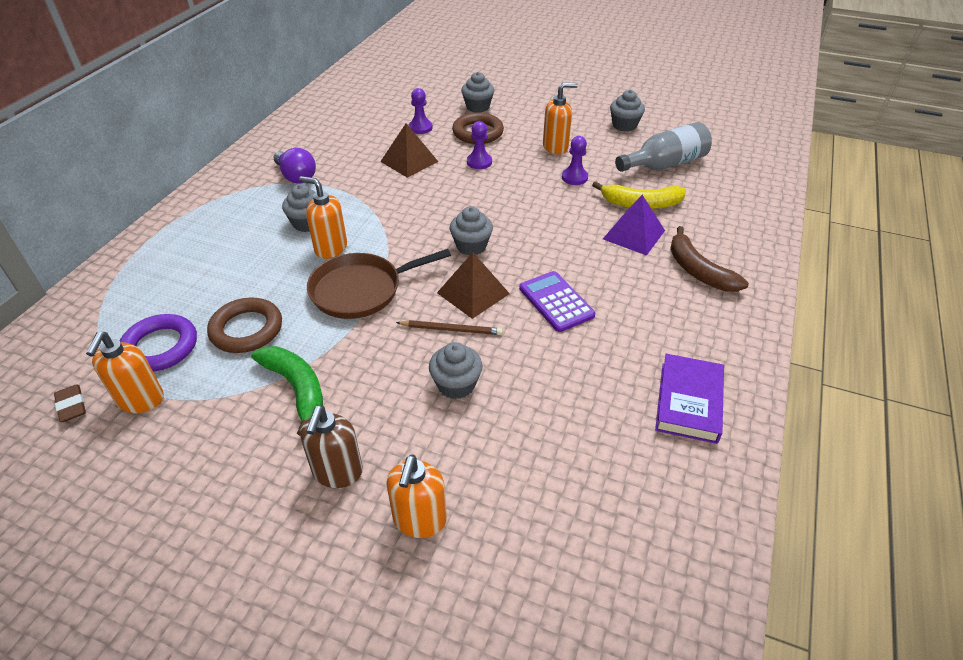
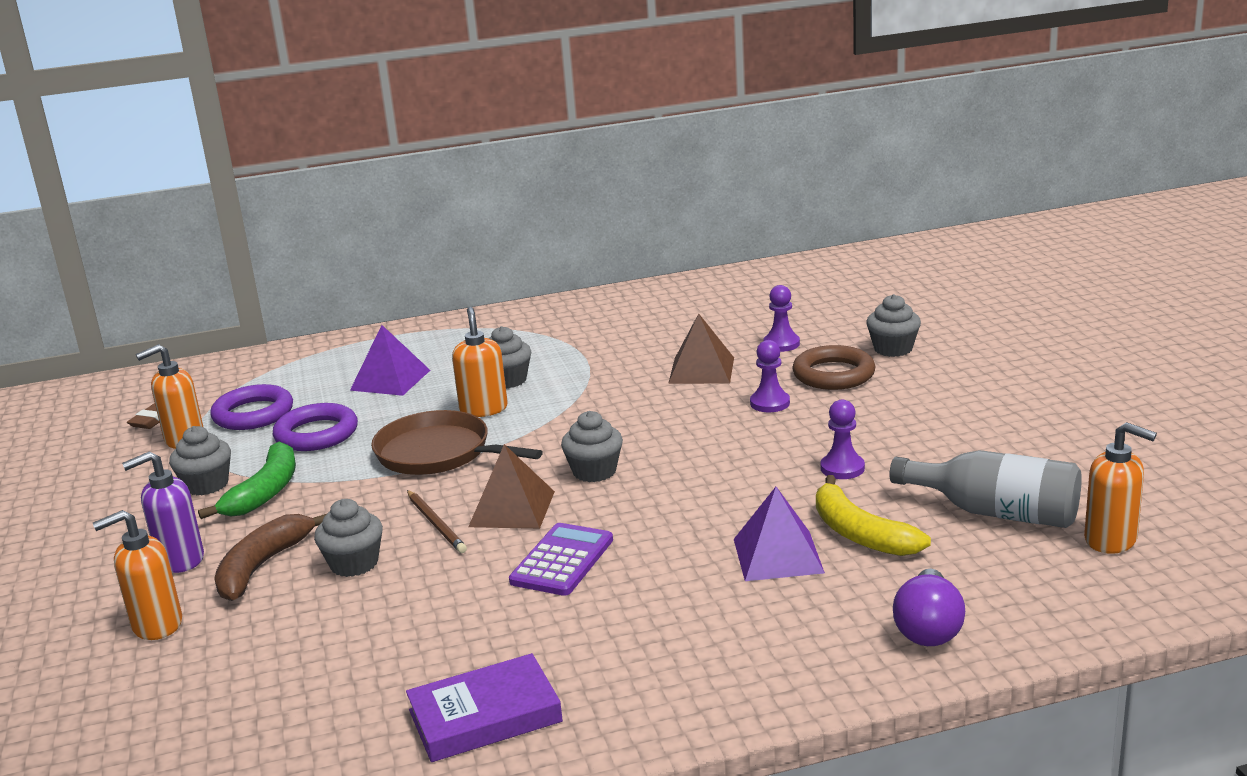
camera: 55 degrees right, 20 degrees down
(222, 265) = (390, 380): none -> purple pyramid
(246, 329) = (316, 434): brown ring -> purple ring
(296, 176) = (577, 338): purple light bulb -> purple light bulb (928, 628)
(337, 472) = (180, 560): brown soap dispenser -> purple soap dispenser
(555, 147) = (892, 428): orange soap dispenser -> orange soap dispenser (1111, 540)
(624, 125) = (1044, 447): grey cupcake -> grey cupcake (206, 485)
(698, 271) = (767, 630): brown banana -> brown banana (262, 566)

